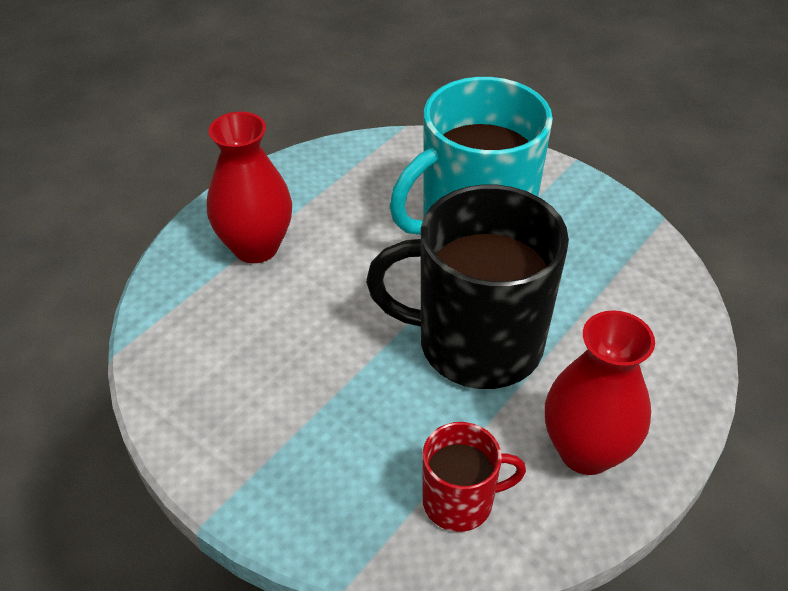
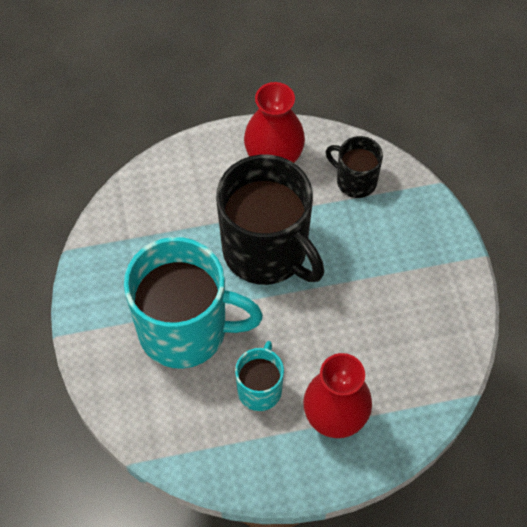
camera: 140 degrees left, 15 degrees up
(352, 227) = (260, 389): none -> turquoise mug
(460, 501) = (355, 181): red mug -> black mug

